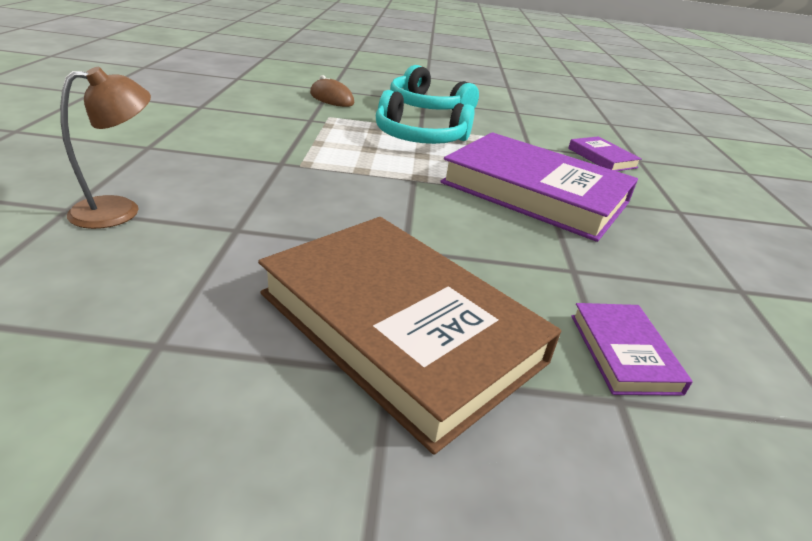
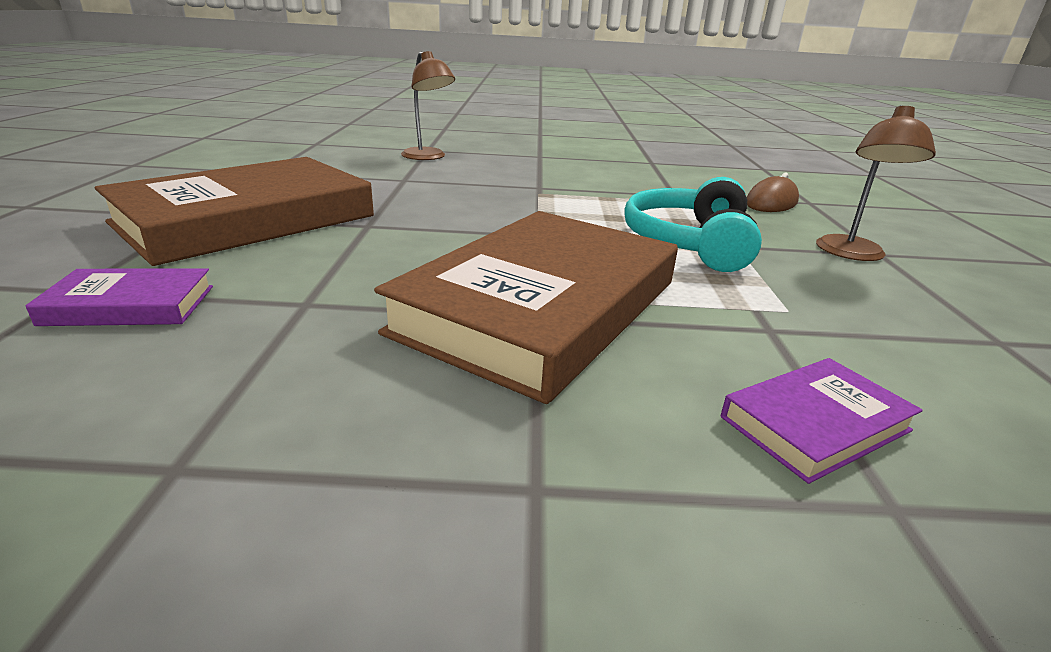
camera: 90 degrees right, 5 degrees down
(427, 106) = (851, 254): turquoise headphones -> brown lamp
(534, 193) = (540, 306): purple book -> brown book

